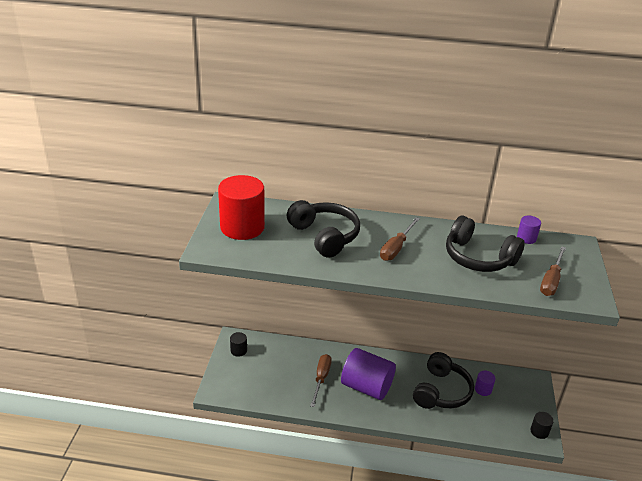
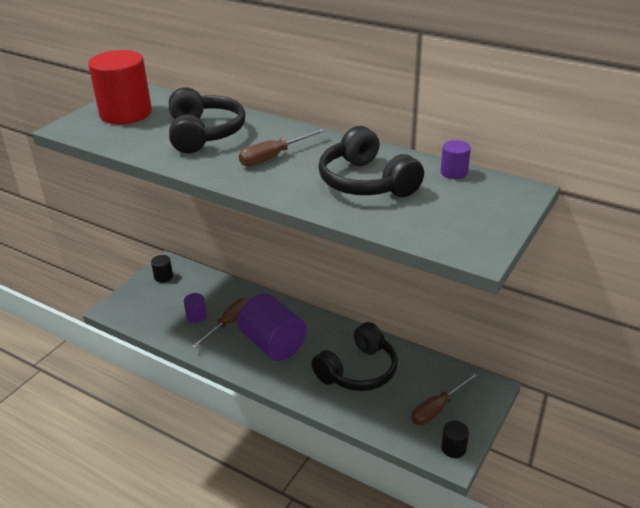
camera: 25 degrees right, 0 degrees up
(483, 389) = (413, 381): purple cylinder -> purple cylinder (196, 316)
(551, 281) = (439, 222): brown screwdriver -> brown screwdriver (437, 408)

